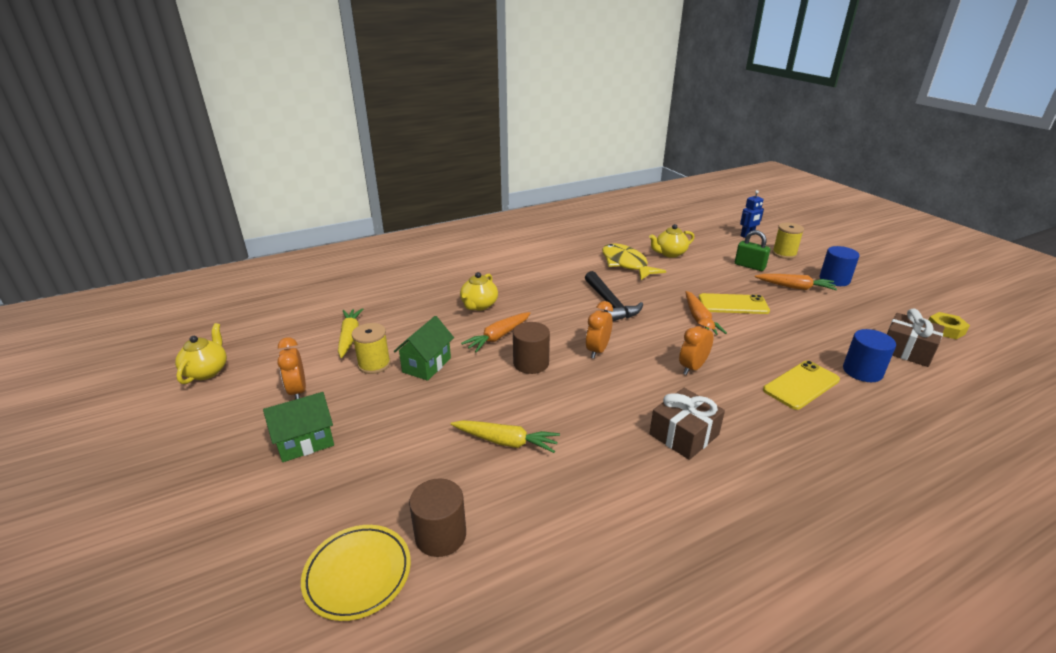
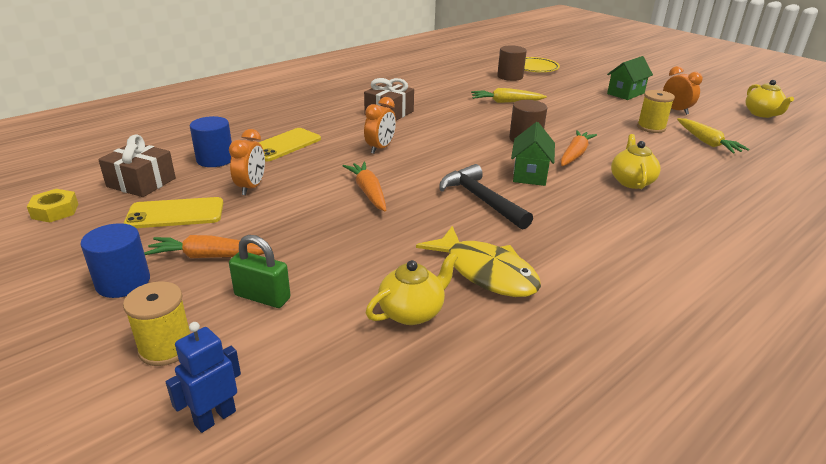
camera: 165 degrees right, 0 degrees up
(426, 365) = (609, 130): green house -> green house (530, 174)
(597, 350) = (472, 153): orange clock -> orange clock (251, 187)
(733, 304) = (320, 216): yellow phone -> yellow phone (175, 214)

